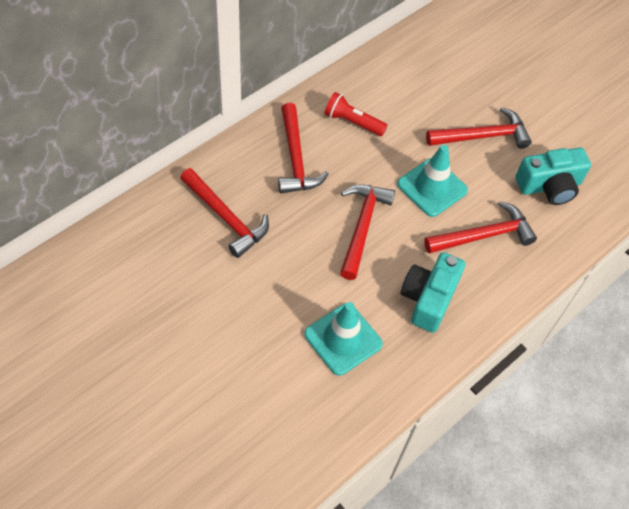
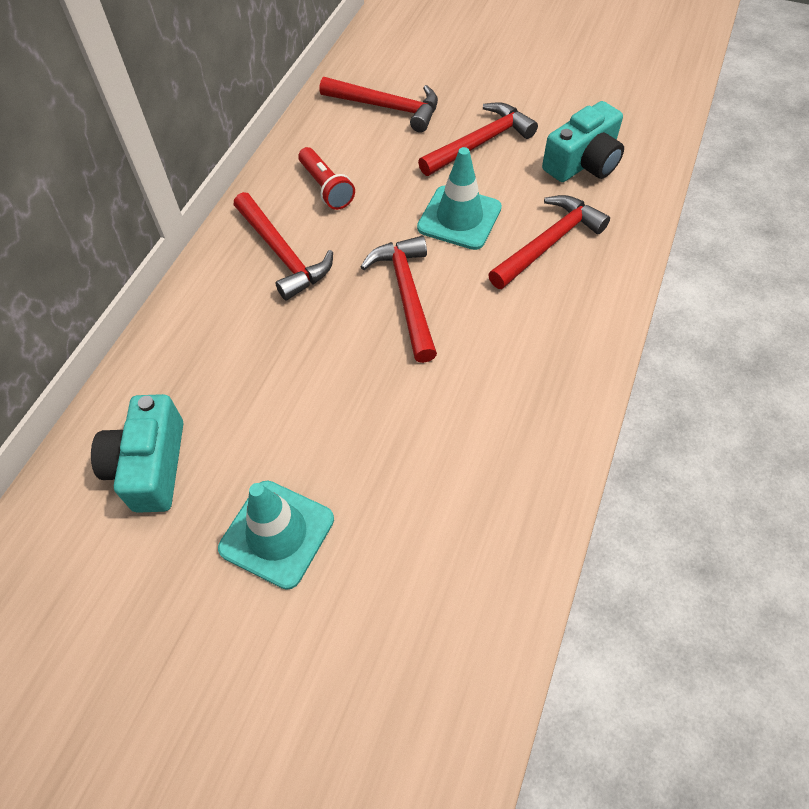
camera: 20 degrees left, 0 degrees up
(226, 218) = (234, 359): red hammer -> red hammer (387, 107)
(343, 339) = (463, 435): turquoise traffic cone -> turquoise traffic cone (277, 533)
(352, 122) = (326, 188): red flashlight -> red flashlight turned 120 degrees counterclockwise
(428, 298) = (533, 339): turquoise camera -> turquoise camera (150, 466)

